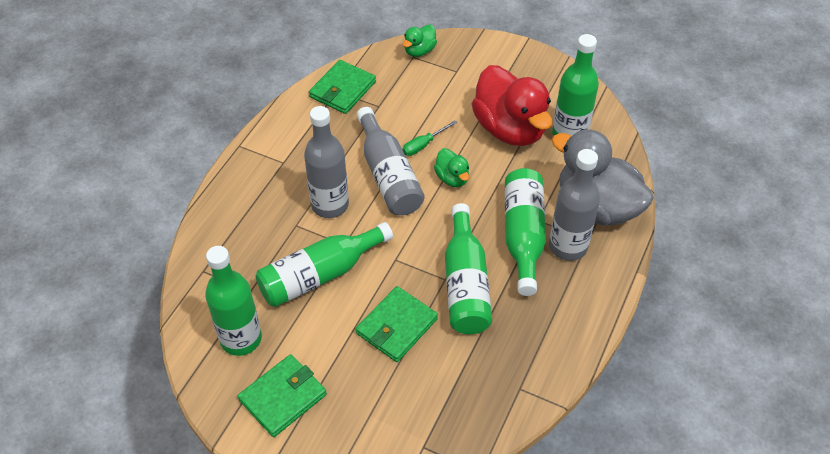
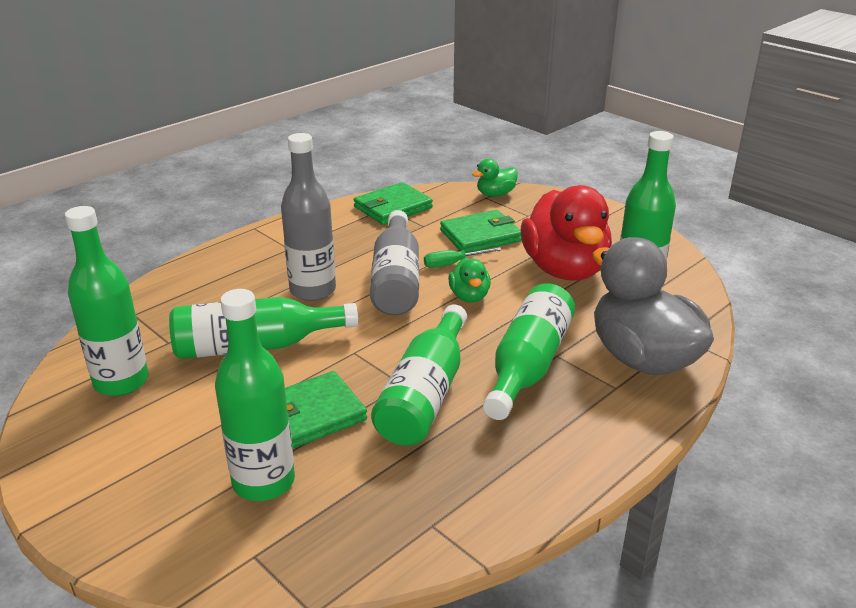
camera: 20 degrees right, 20 degrees down
(283, 397) = (120, 450): green wallet -> green wallet (480, 236)
(397, 391) = (264, 482): none -> green bottle
(568, 246) = (583, 389): grey bottle -> none

